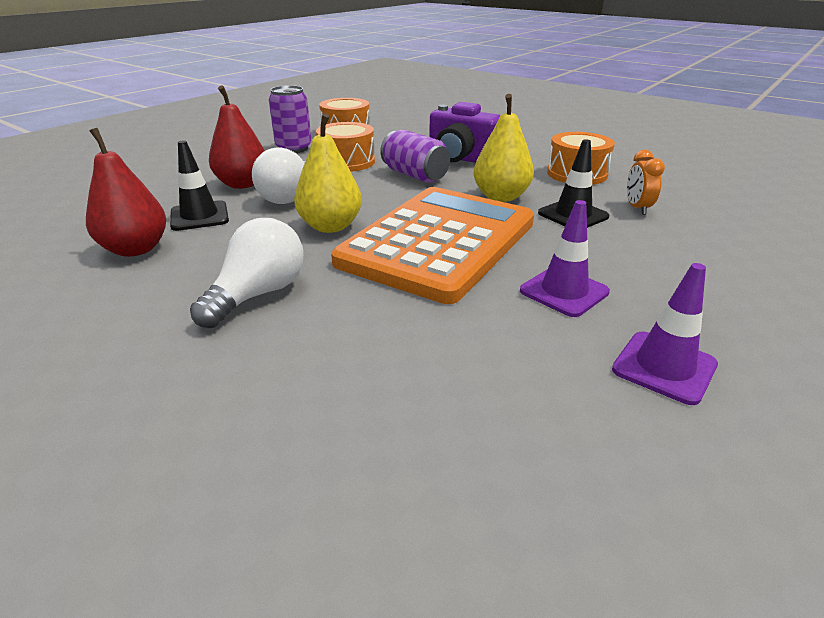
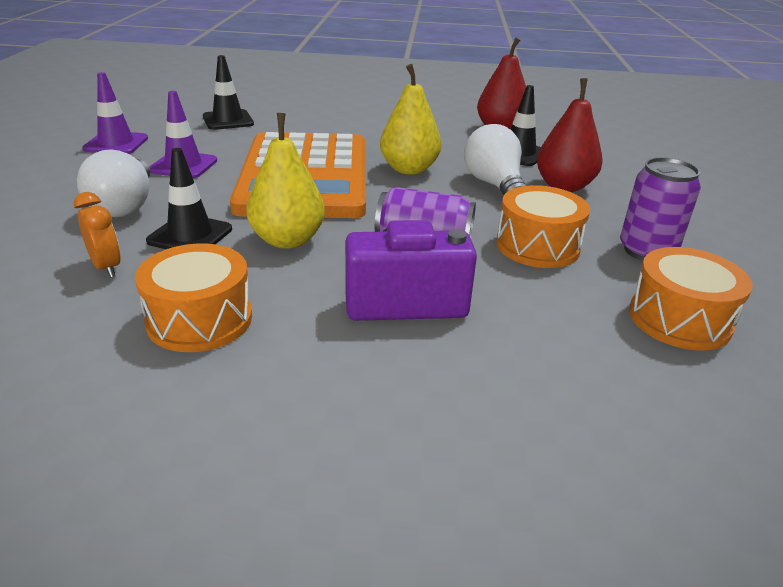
camera: 145 degrees right, 0 degrees up
(258, 294) = (379, 127): white light bulb -> white light bulb (125, 205)
(459, 384) = (228, 120): none -> black traffic cone

